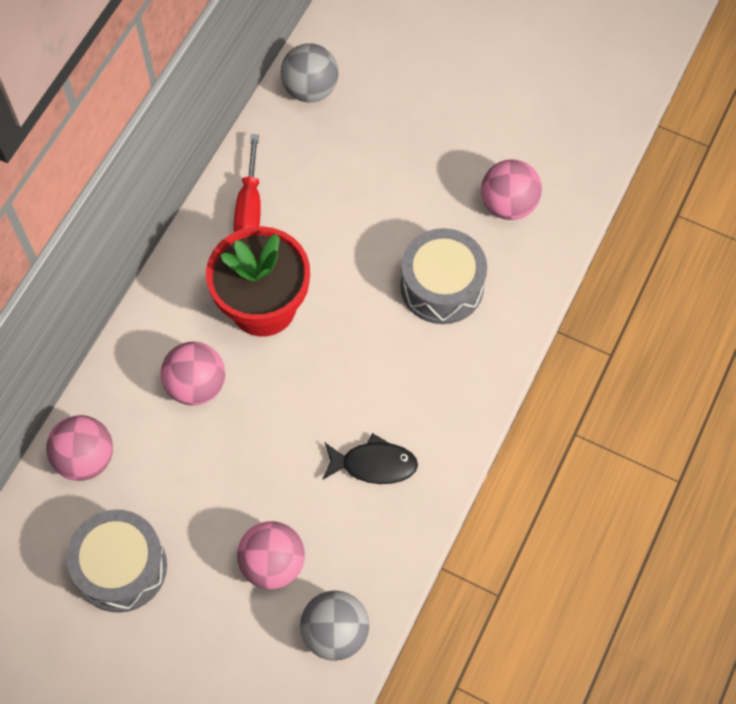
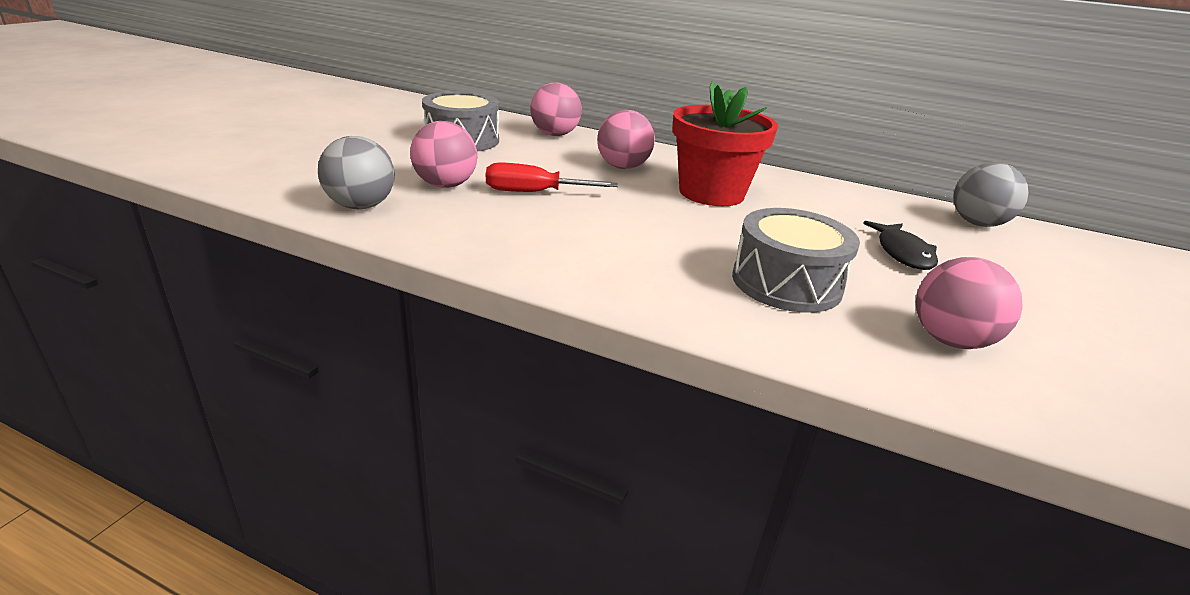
camera: 85 degrees right, 35 degrees down
(250, 206) = (815, 192): red screwdriver -> red screwdriver (534, 193)
(374, 464) = (544, 232): black fish -> black fish (902, 253)

